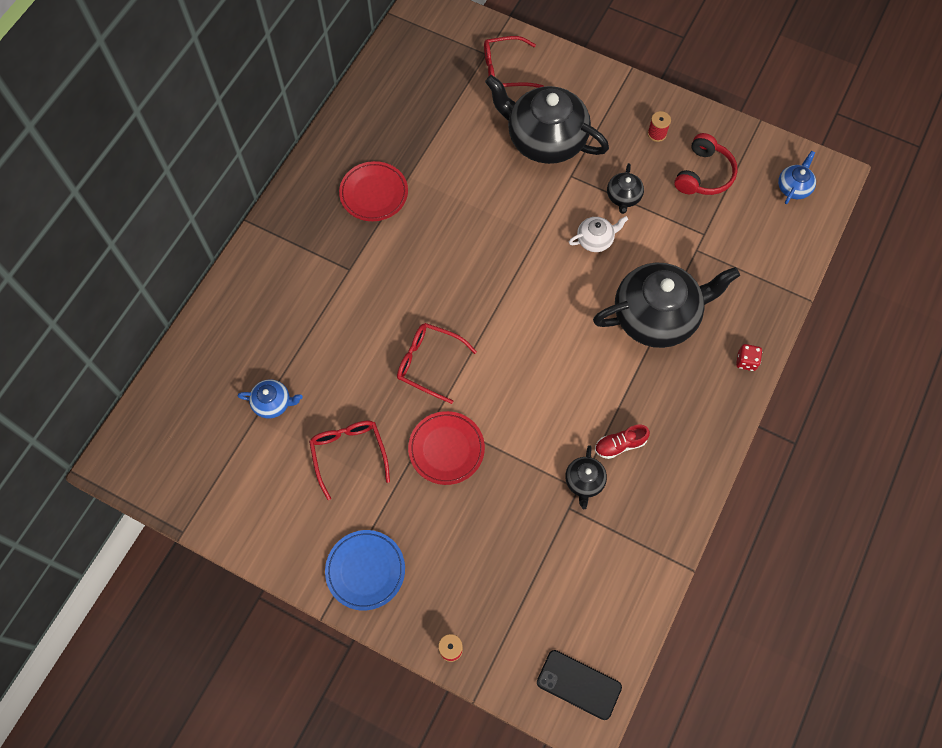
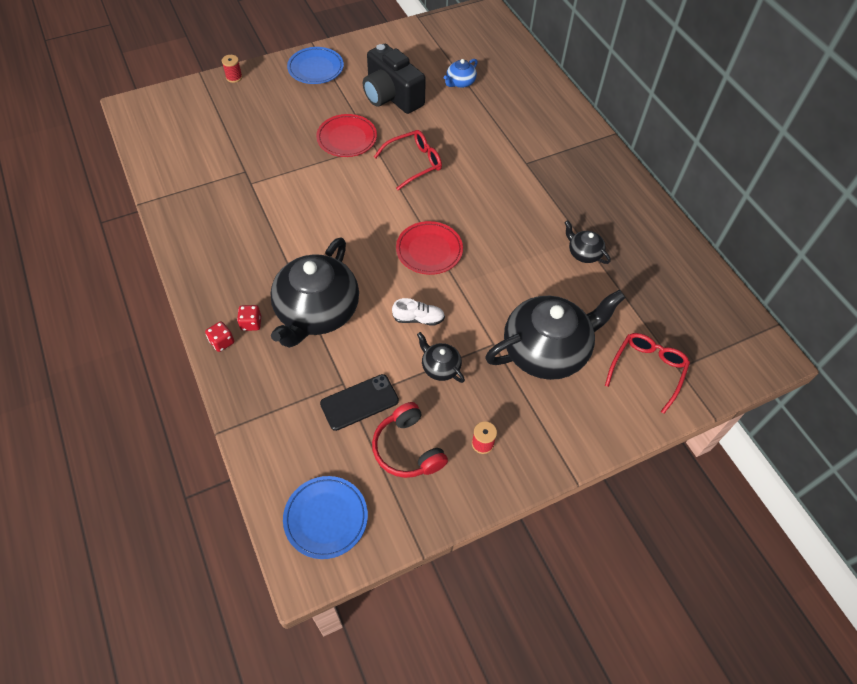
camera: 125 degrees right, 10 degrees down
(349, 454) = (391, 96): red glasses -> black camera
(374, 194) = (581, 209): red plate -> red plate (429, 250)
(579, 684) = (151, 114): black phone -> black phone (359, 402)
(584, 481) = (251, 189): black teapot -> black teapot (583, 253)
(595, 239) = (418, 318): white teapot -> white shoe
(620, 445) = (252, 222): red shoe -> none
(711, 355) = (251, 323): none -> red dice
(794, 187) = (326, 518): blue teapot -> blue plate

